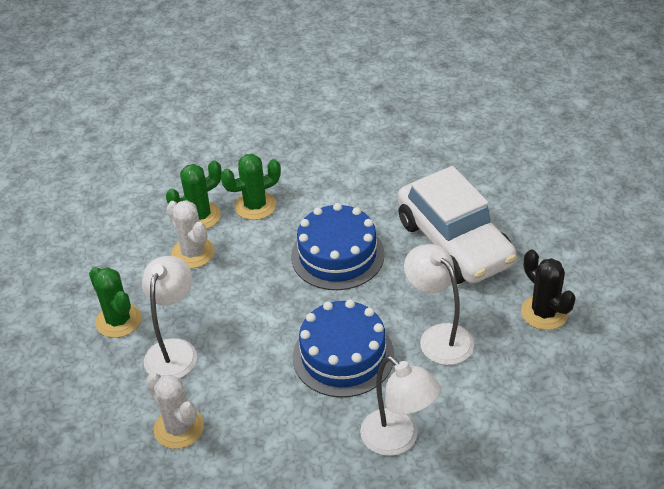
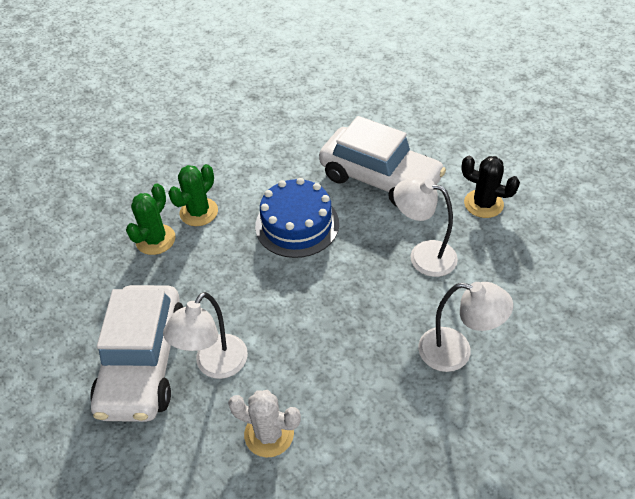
camera: 30 degrees left, 5 degrees up
(118, 320) = (144, 363): green cactus -> white car
(174, 350) = (215, 365): white lamp -> white lamp turned 135 degrees counterclockwise
(193, 253) = (171, 273): white cactus -> none
(343, 356) = (362, 304): blue cake -> none

